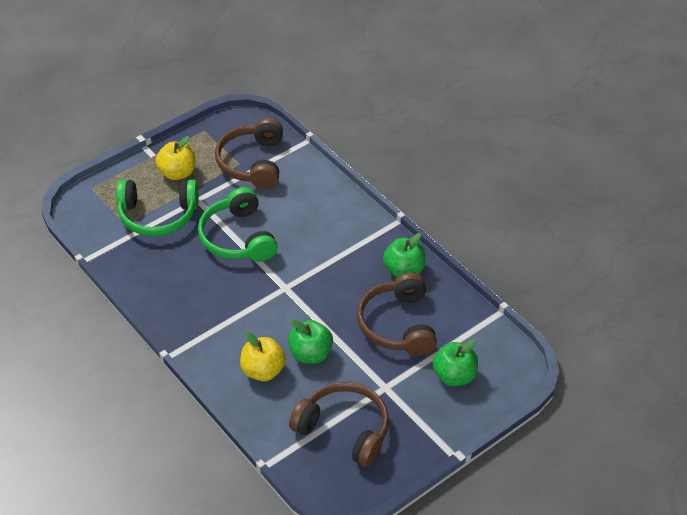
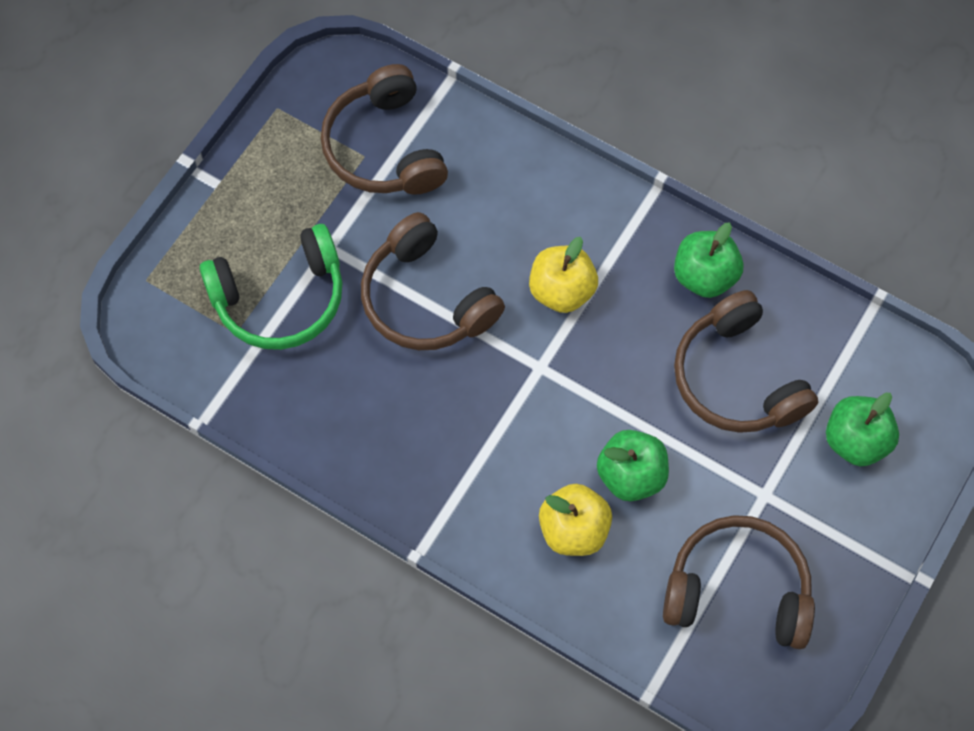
camera: 20 degrees left, 20 degrees up
(177, 173) = (273, 206): yellow apple -> yellow apple (561, 291)
(238, 238) = (426, 299): green headphones -> brown headphones

